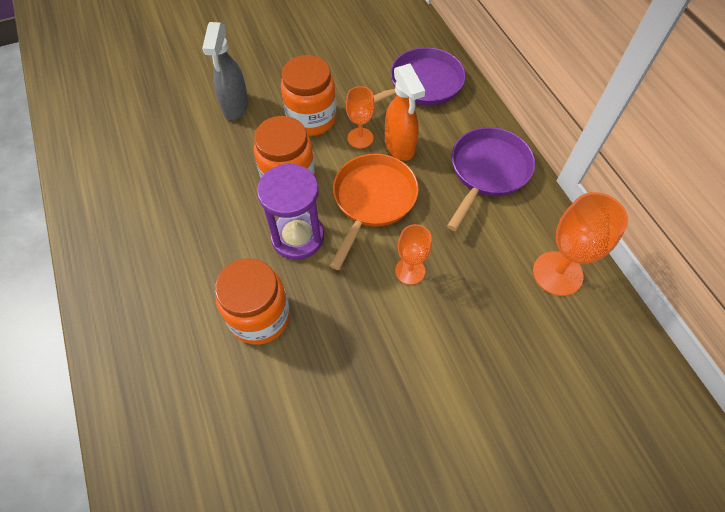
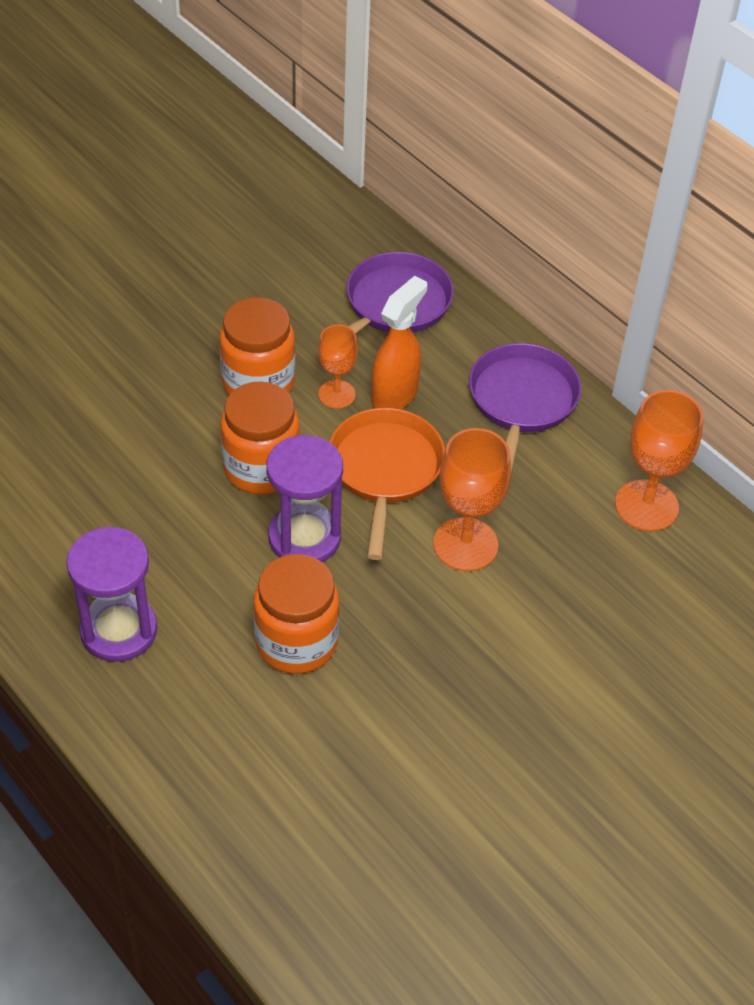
camera: 20 degrees left, 10 degrees down
(144, 275) = (119, 630): none -> purple hourglass
(235, 107) = (141, 388): grey spray bottle -> none
(400, 147) = (395, 395): orange spray bottle -> orange spray bottle turned 105 degrees counterclockwise
(410, 271) = (465, 544): orange goblet -> orange goblet, size x1.63

